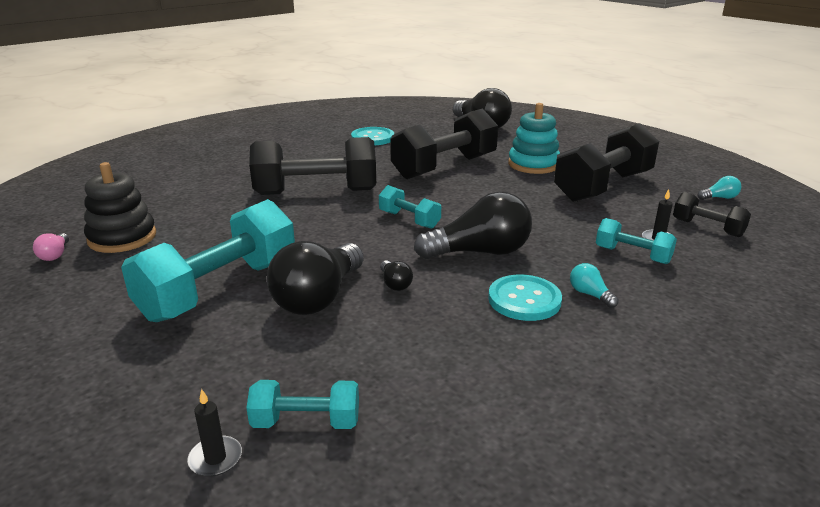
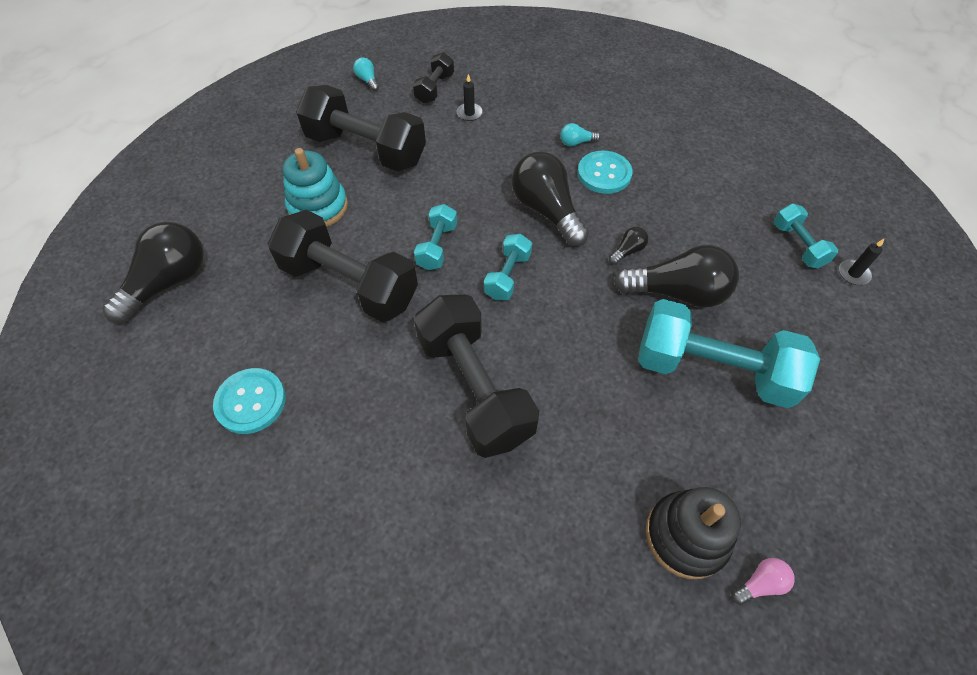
camera: 110 degrees left, 30 degrees up
(590, 294) = (576, 143): turquoise light bulb -> turquoise light bulb turned 45 degrees clockwise
(632, 255) = (504, 125): turquoise dumbbell -> turquoise dumbbell (437, 246)

